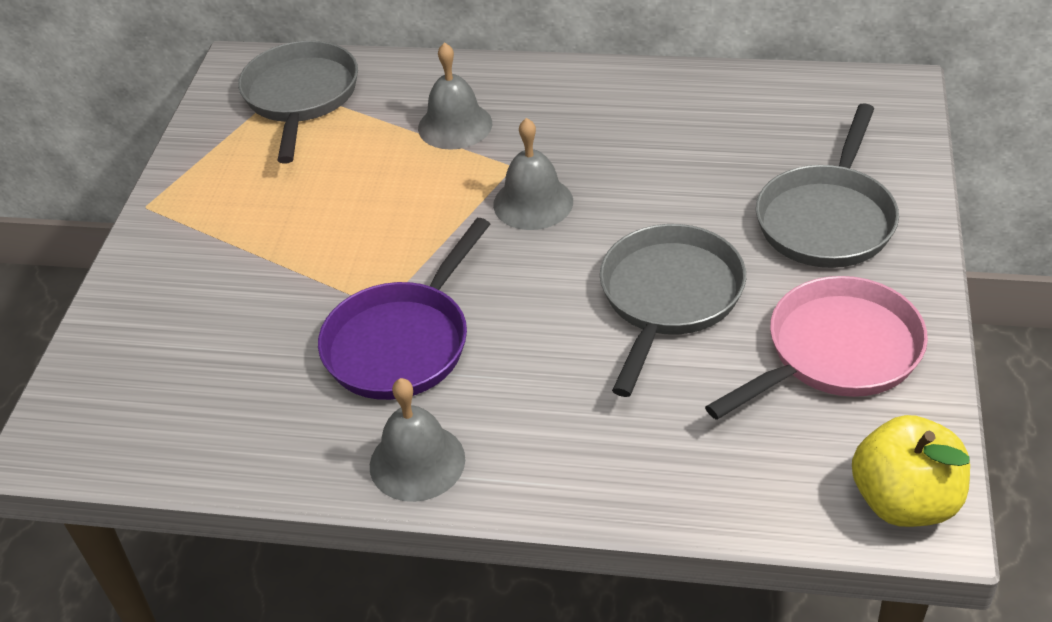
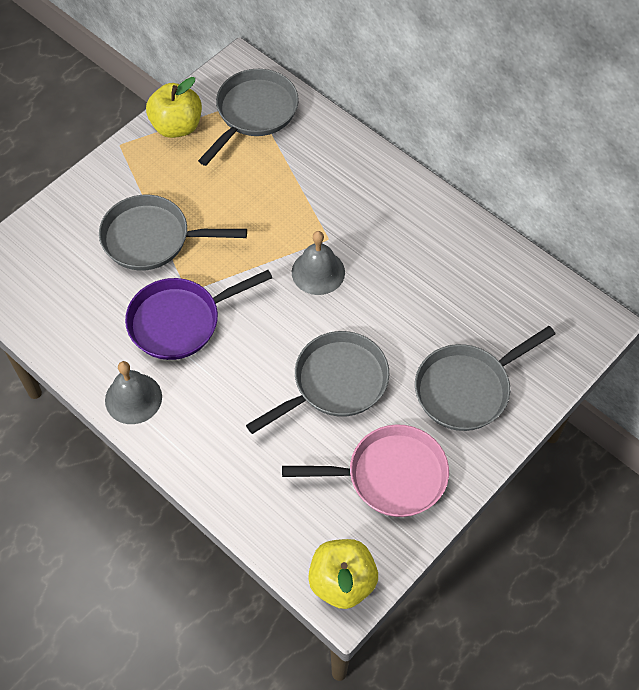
camera: 30 degrees right, 15 degrees up
(209, 154) = (177, 126): none -> yellow apple
(280, 277) = (152, 238): none -> grey pan
(455, 125) = (321, 188): grey bell -> none

